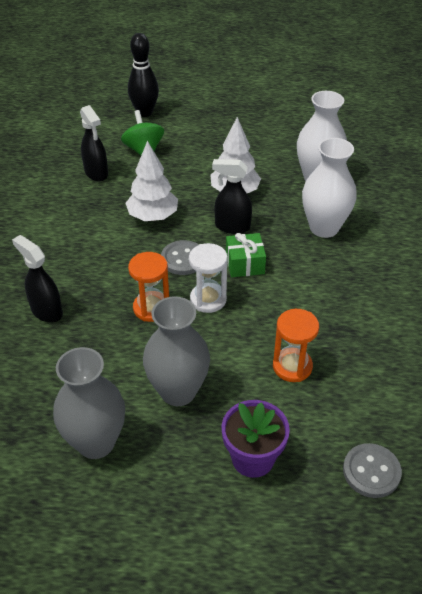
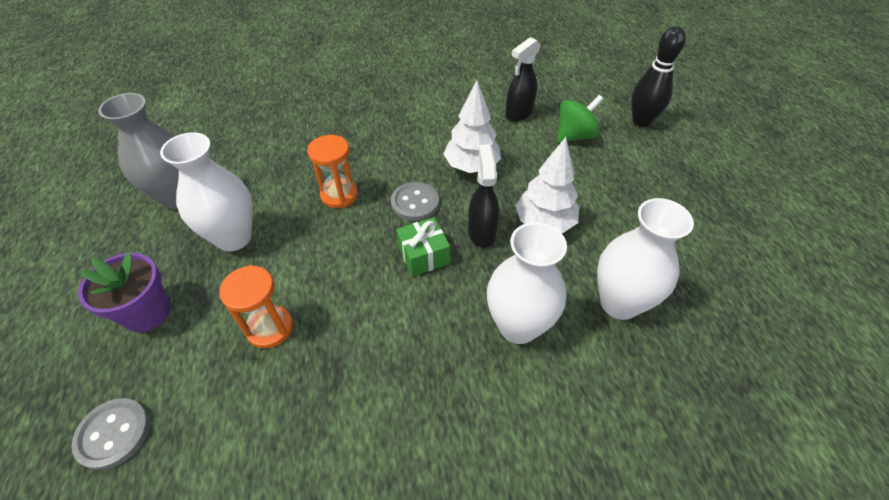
camera: 75 degrees right, 5 degrees up
(46, 311) = (324, 131): black spray bottle -> none
(178, 391) = (234, 238): grey vase -> white vase
(208, 299) = (360, 235): white hourglass -> none

